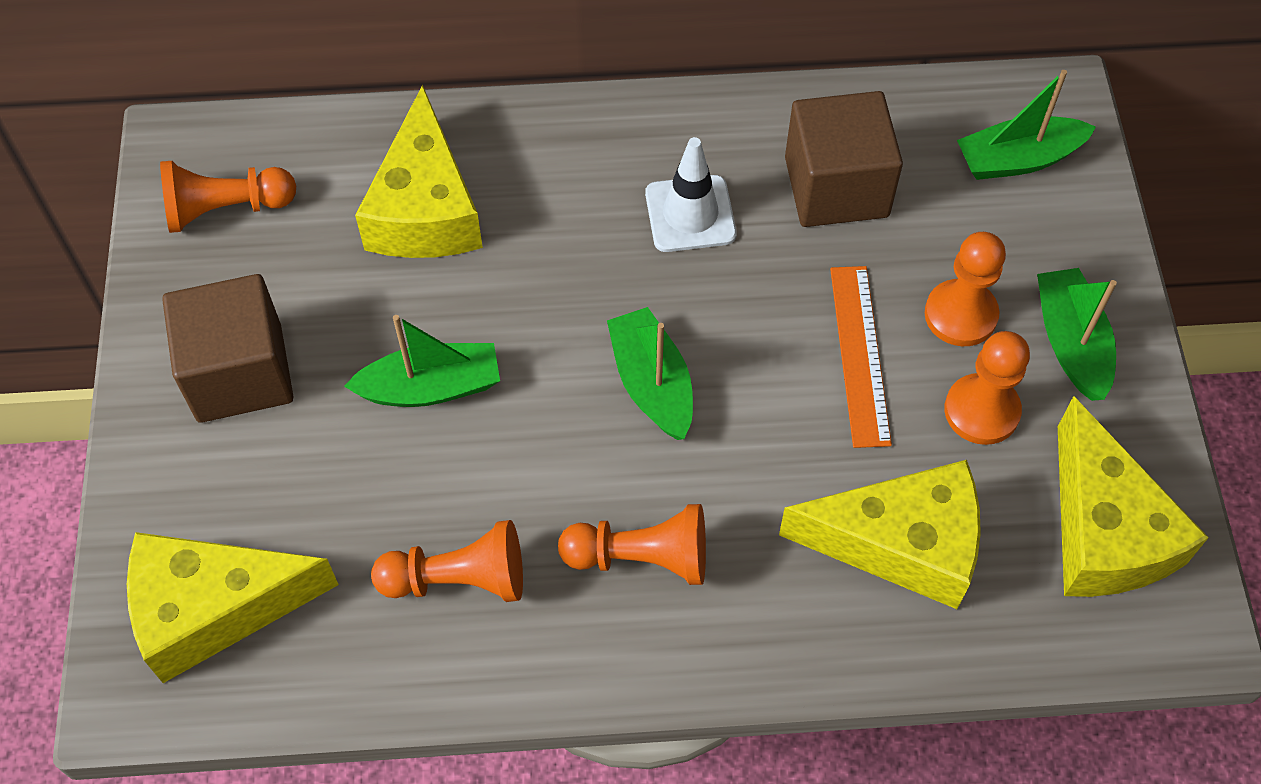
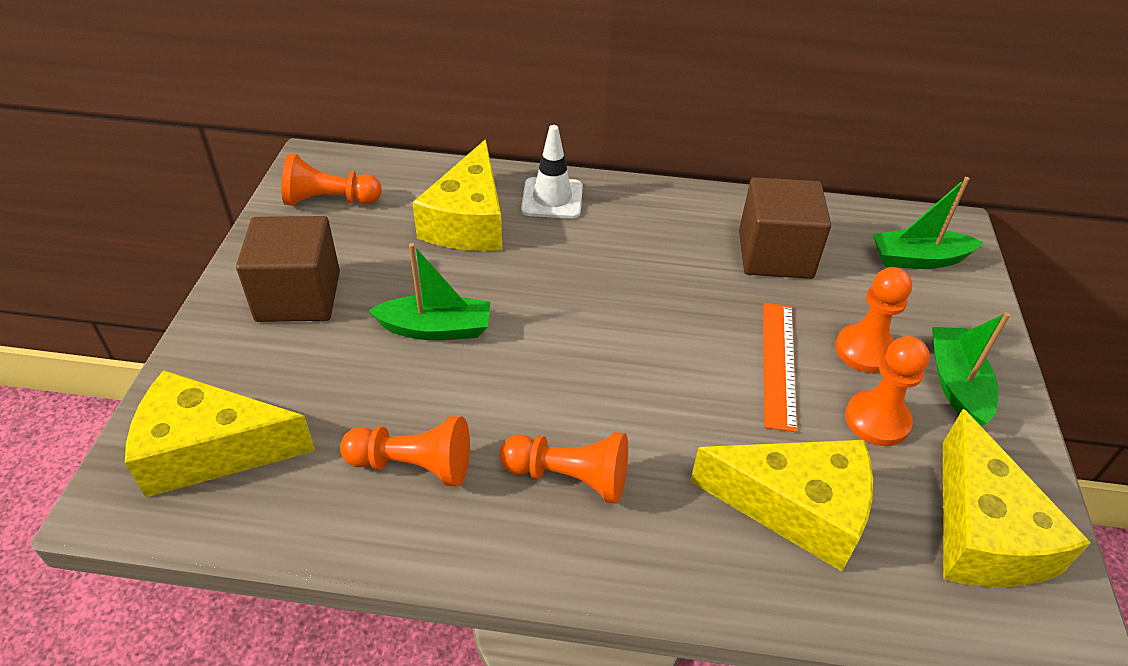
camera: 10 degrees right, 15 degrees down
(652, 383) = (607, 355): green boat -> none
(690, 214) = (661, 254): white traffic cone -> white traffic cone (552, 198)

